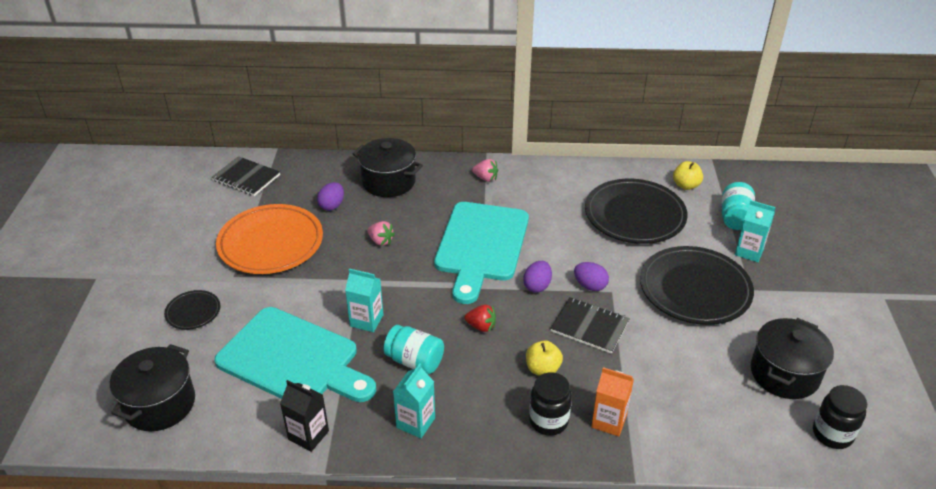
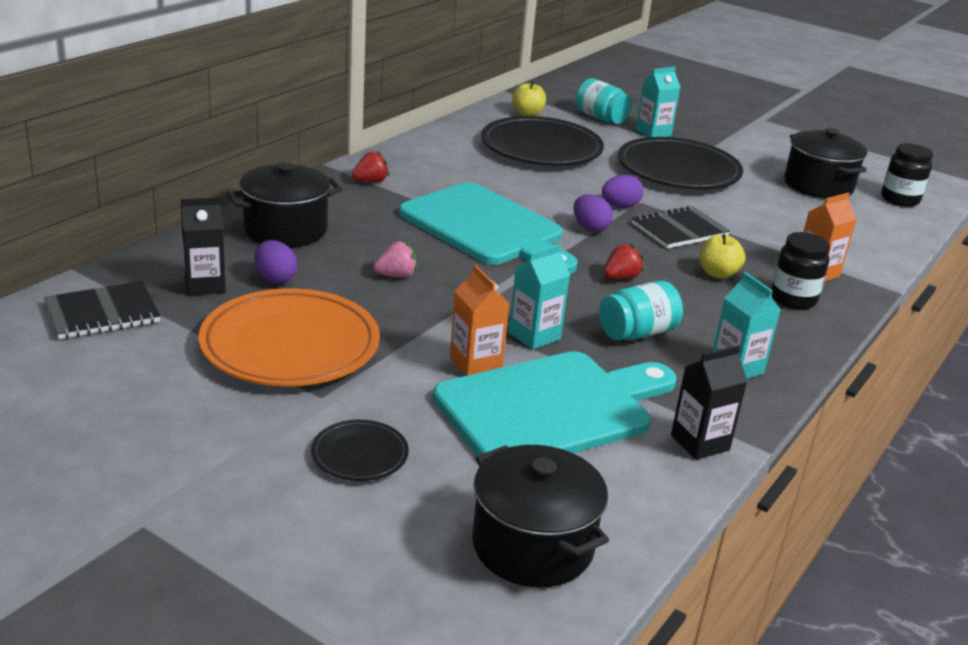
camera: 60 degrees left, 10 degrees down
(302, 189) = (205, 285): none -> black carton
(313, 312) = (475, 364): none -> orange carton
(485, 178) = (370, 181): pink strawberry -> red strawberry

